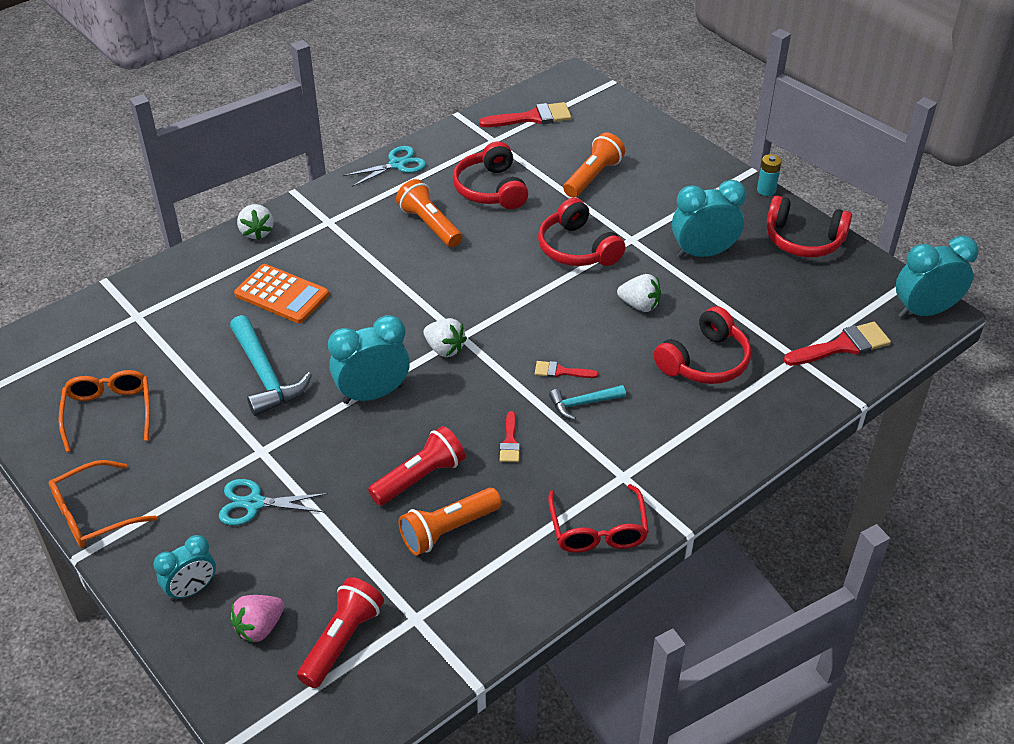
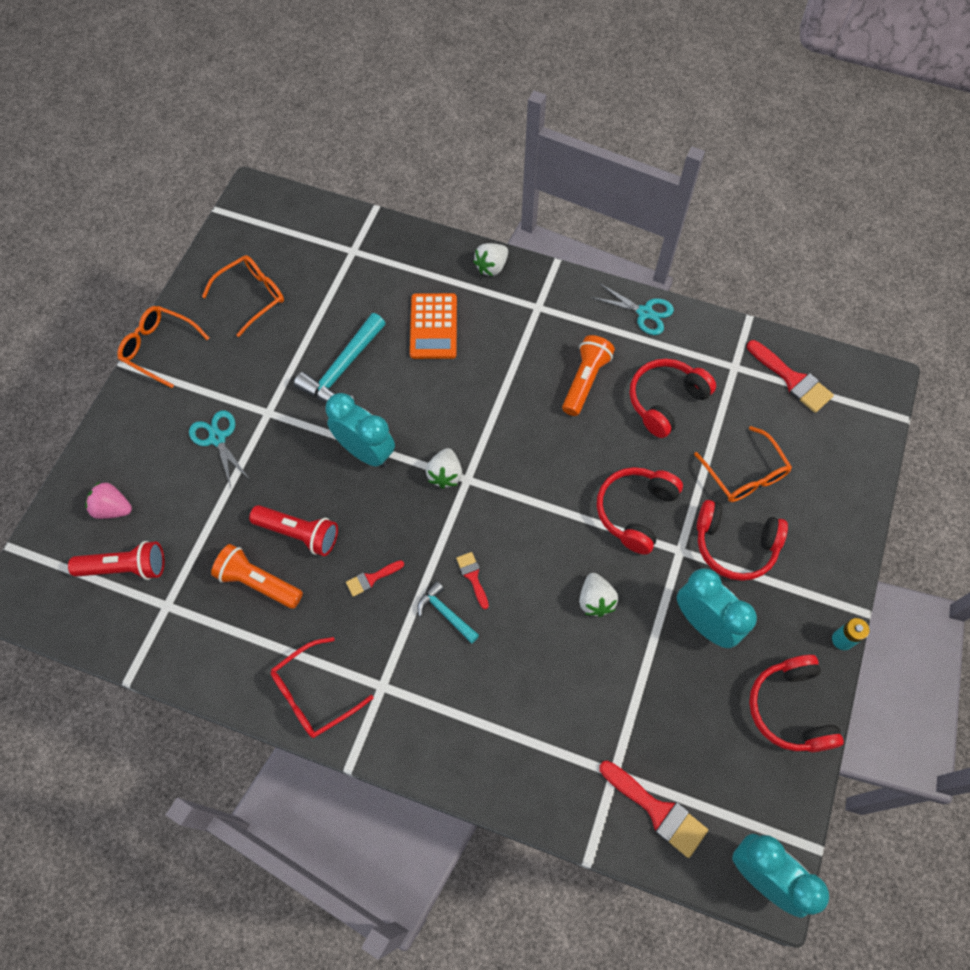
camera: 60 degrees right, 20 degrees up
(192, 590) = (125, 447): turquoise clock -> none
(593, 177) = (744, 474): orange flashlight -> orange glasses
(704, 361) = (557, 690): red headphones -> red headphones (734, 545)

